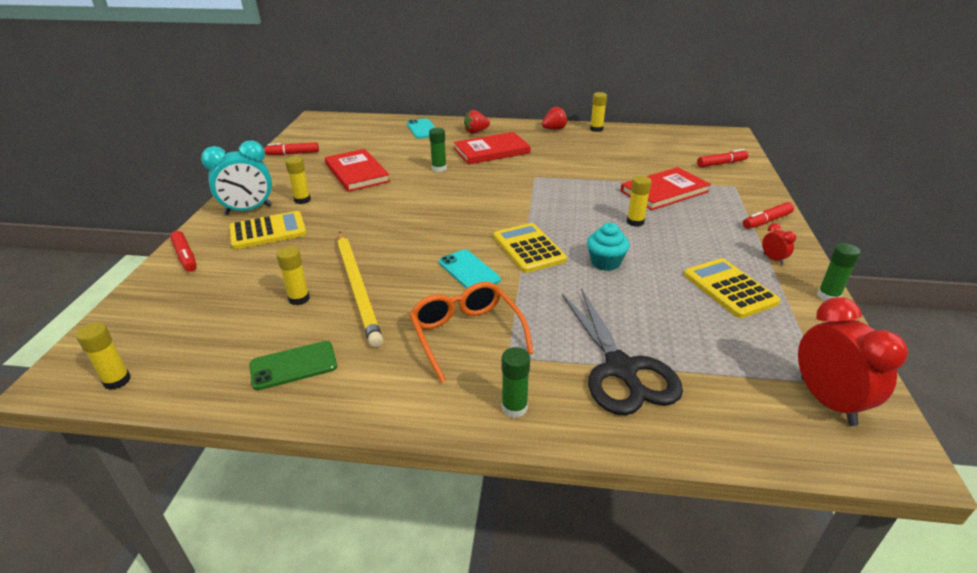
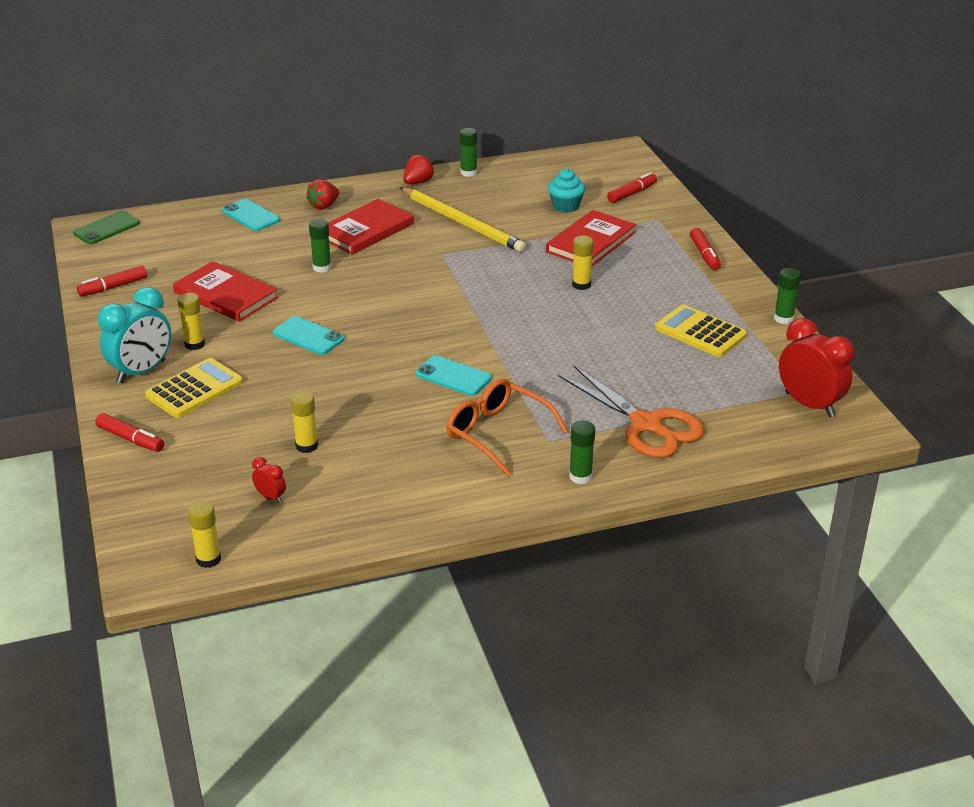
camera: 25 degrees left, 0 degrees up
(293, 366) = (363, 501): green phone -> green phone (106, 228)
(357, 288) = (356, 421): yellow pencil -> yellow pencil (462, 223)
(385, 212) = (308, 336): none -> turquoise phone
(529, 248) = (495, 339): yellow calculator -> none
(596, 129) = (468, 173): yellow glue stick -> green glue stick
(605, 262) = (578, 335): turquoise cupcake -> turquoise cupcake (565, 206)
(621, 369) = (646, 424): black scissors -> orange scissors
(766, 221) = (704, 255): red marker -> red marker turned 45 degrees counterclockwise
(773, 259) = (726, 294): red clock -> red clock (270, 497)

